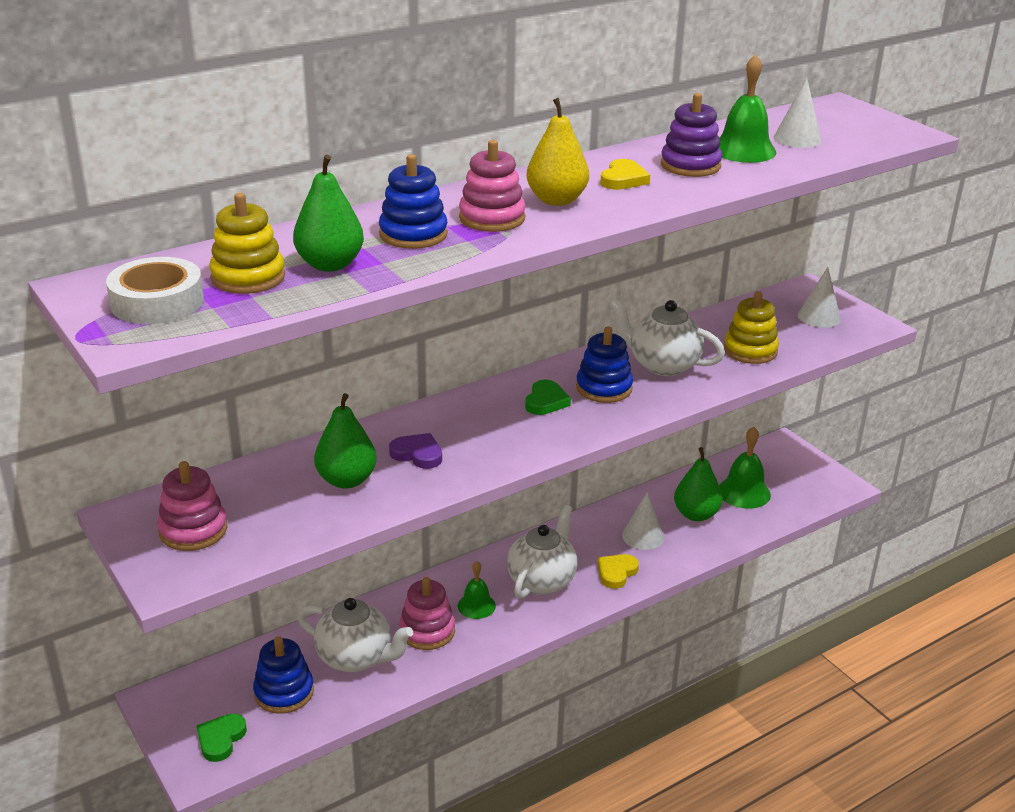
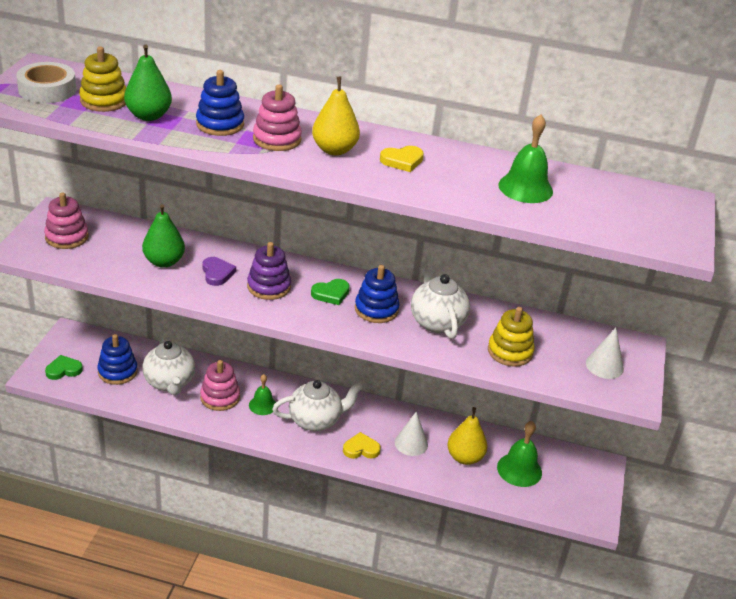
camera: 45 degrees right, 5 degrees up
(690, 165) = (464, 177): purple stacking toy -> purple stacking toy (269, 287)
(696, 514) = (465, 457): green pear -> yellow pear
(797, 139) = (584, 202): white cone -> none

